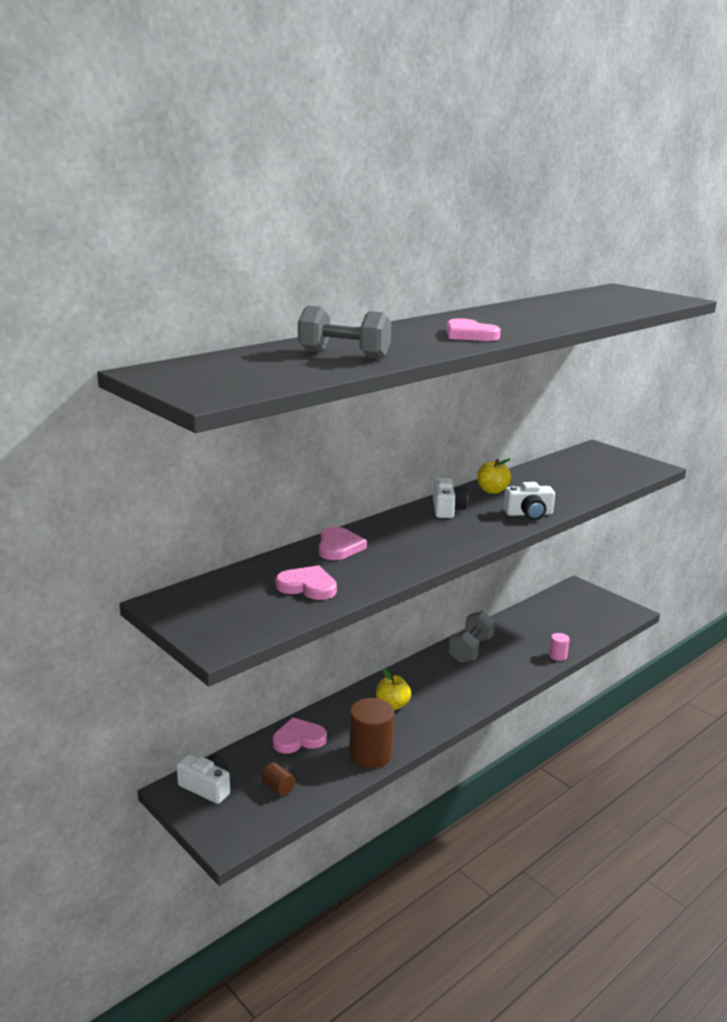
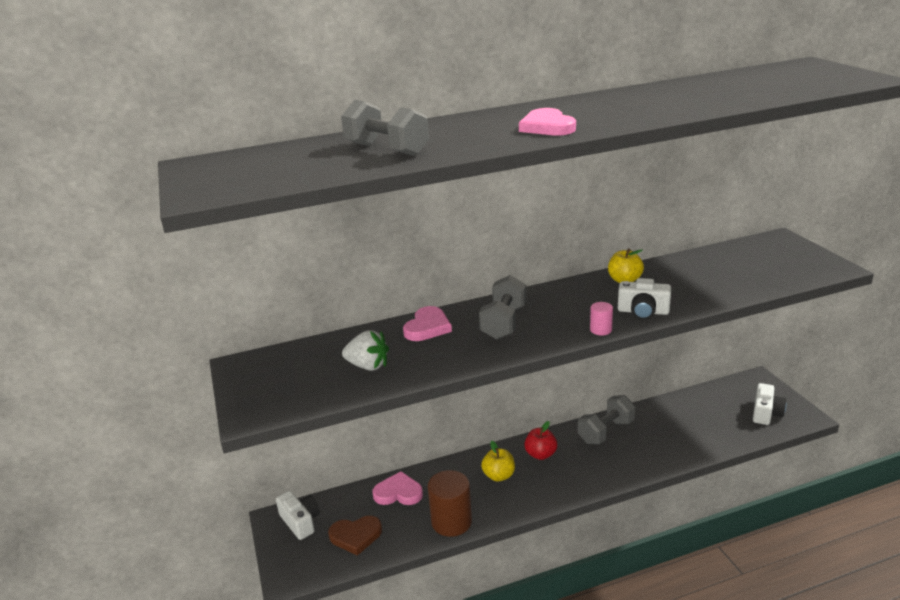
camera: 25 degrees right, 5 degrees up
(278, 787) = (356, 536): brown cylinder -> brown heart
(307, 586) = (368, 366): pink heart -> white strawberry
(411, 535) = (504, 322): none -> grey dumbbell
(421, 679) = (540, 454): none -> red apple
(447, 509) = (562, 297): white camera -> white camera (766, 413)
(558, 656) = (693, 454): pink cylinder -> pink cylinder (600, 330)

